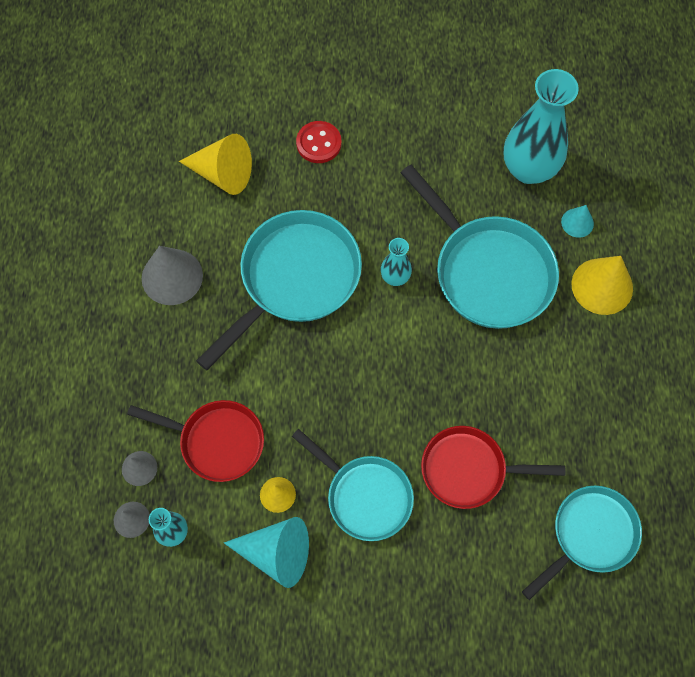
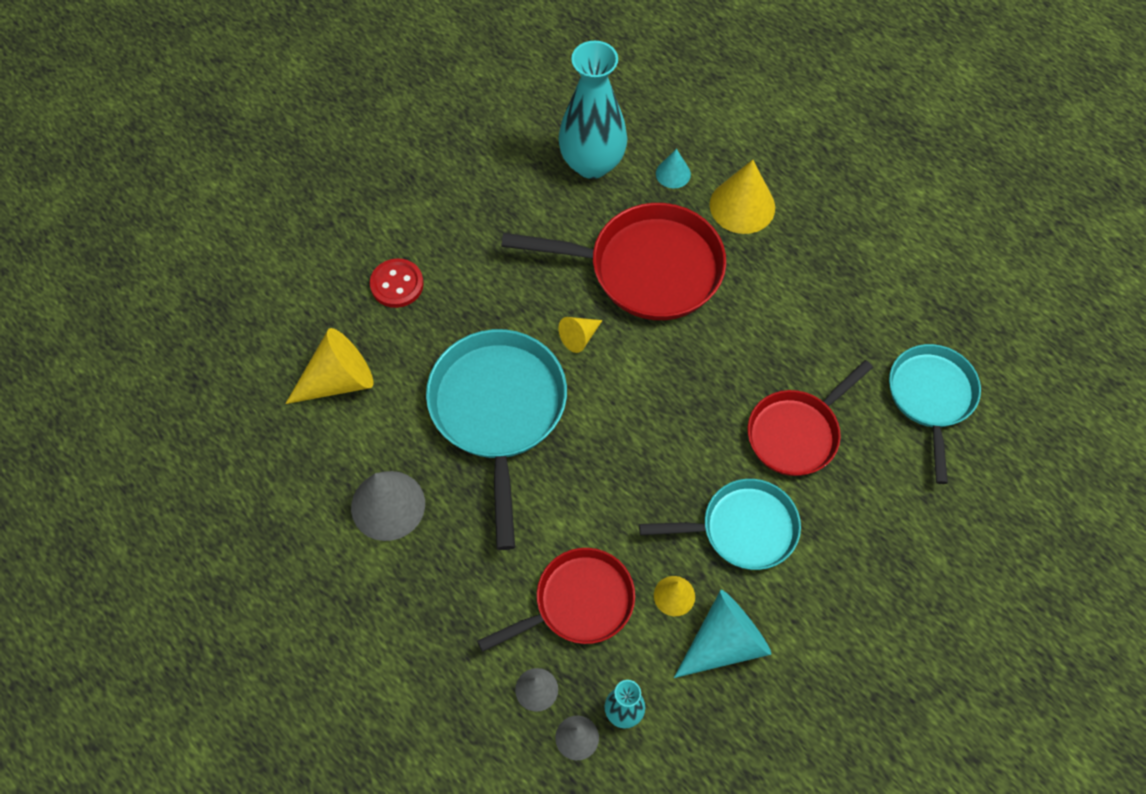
camera: 45 degrees left, 5 degrees down
(395, 277) = (579, 337): turquoise vase -> yellow cone
(488, 271) = (646, 268): turquoise pan -> red pan

